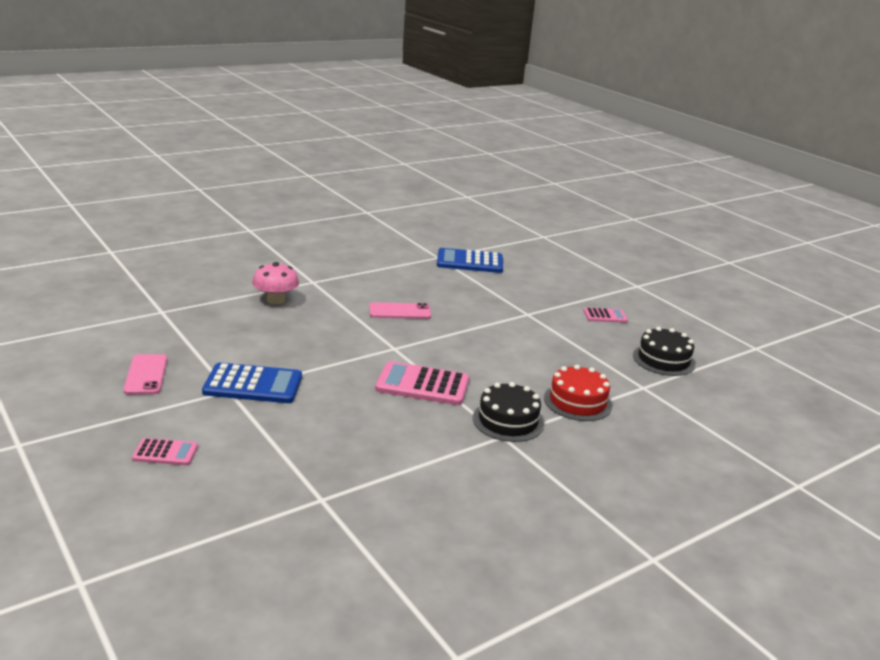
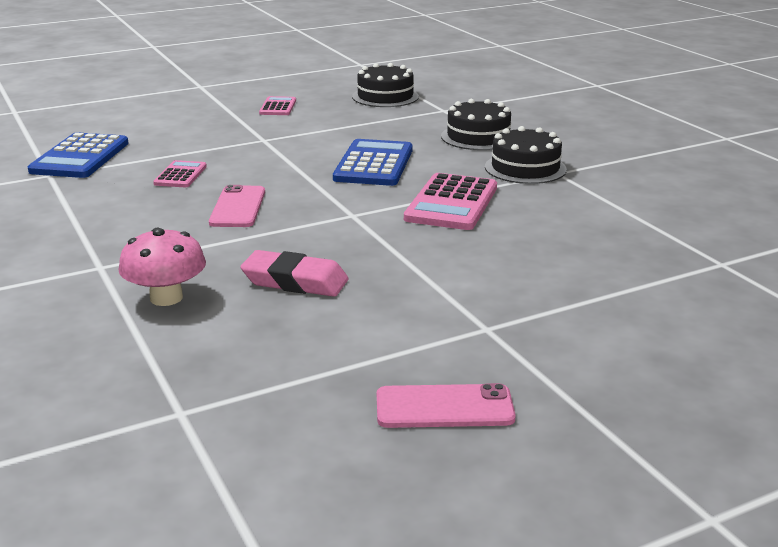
camera: 80 degrees left, 0 degrees up
(165, 453) = (673, 370): pink calculator -> pink calculator (180, 175)
(253, 385) = (466, 310): blue calculator -> blue calculator (374, 164)
(294, 332) = (295, 281): none -> pink eraser
(577, 402) = (478, 137): red cake -> black cake

